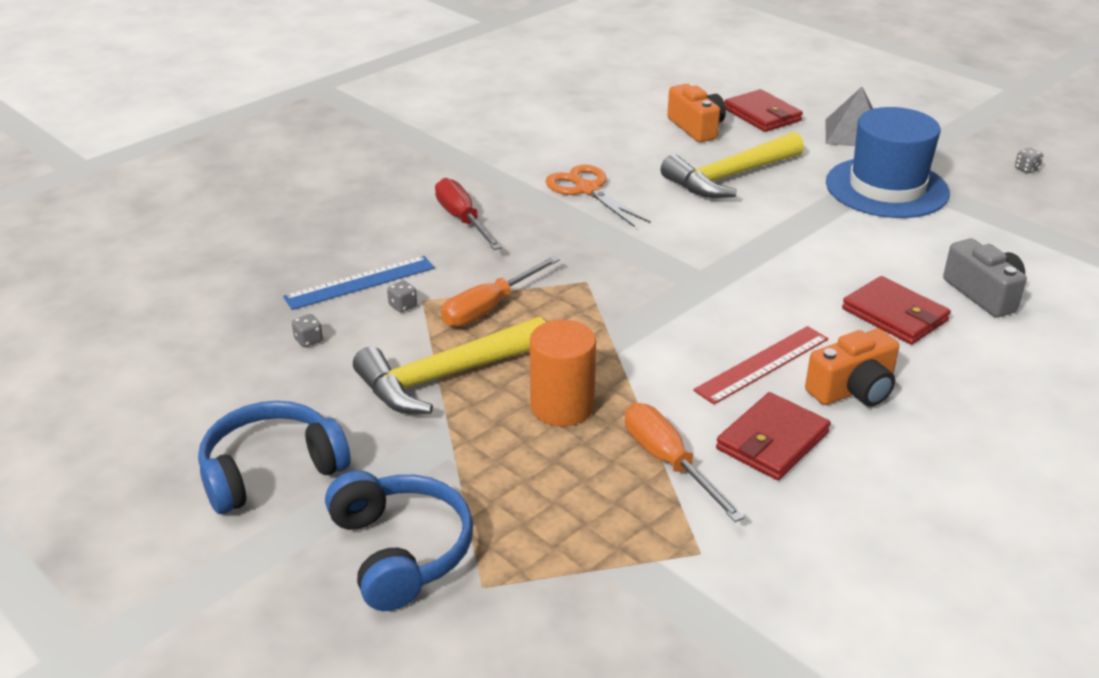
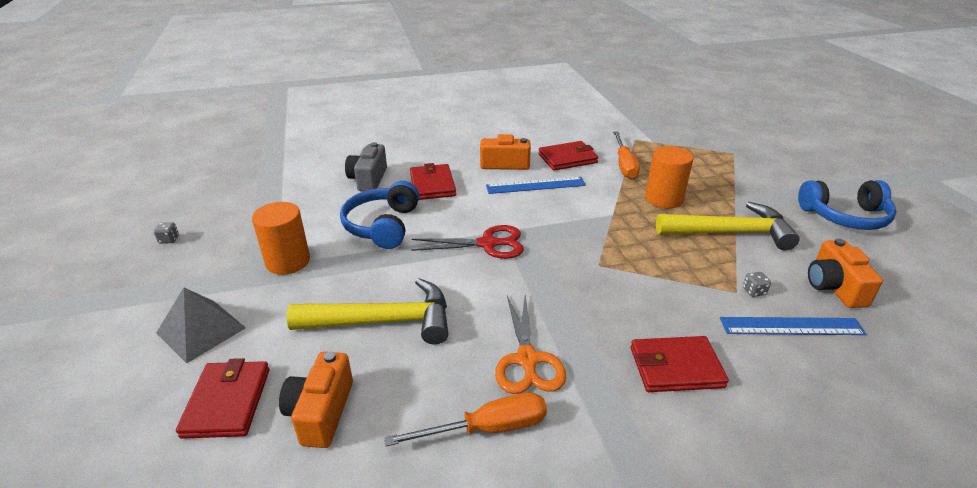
camera: 150 degrees left, 0 degrees up
(308, 340) = (834, 287): grey dice -> orange camera
(400, 551) = (770, 170): blue headphones -> blue headphones (383, 226)
(462, 219) = (675, 367): red screwdriver -> red wallet
(489, 307) = (684, 268): orange screwdriver -> orange screwdriver (487, 428)
(725, 264) = (488, 244): none -> red scissors
(762, 364) = (535, 185): red ruler -> blue ruler
(886, 188) = (288, 261): blue hat -> orange cylinder

